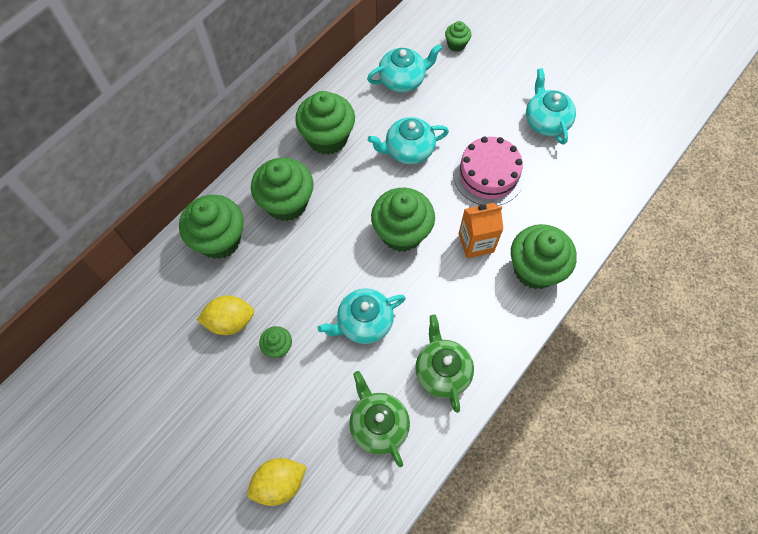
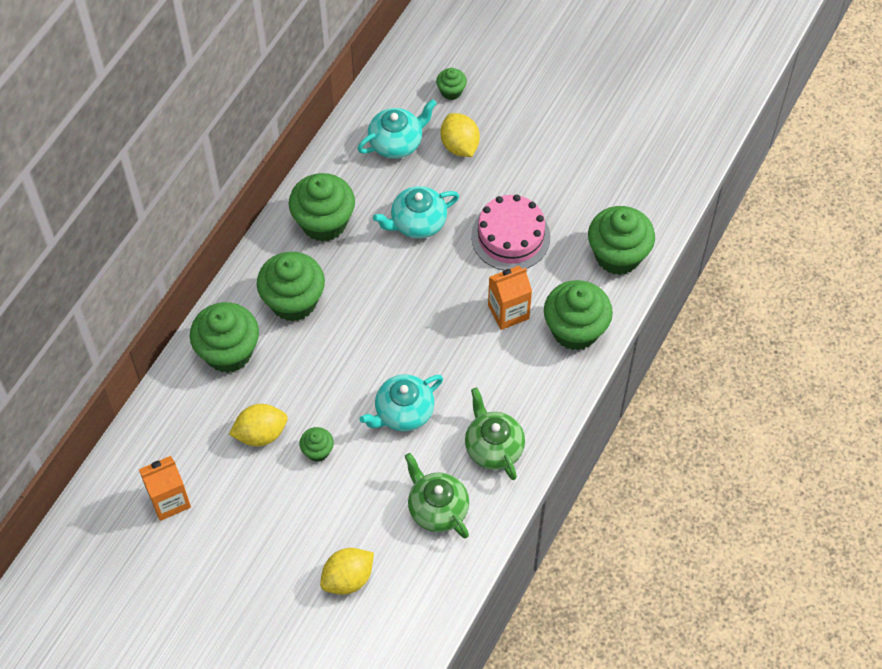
camera: 10 degrees left, 5 degrees down
(132, 372) = (169, 500): none -> orange carton
(401, 233) = (426, 314): green cupcake -> green cupcake (618, 255)
(456, 90) = (459, 146): none -> yellow lemon
(546, 121) = (566, 167): turquoise teapot -> none

